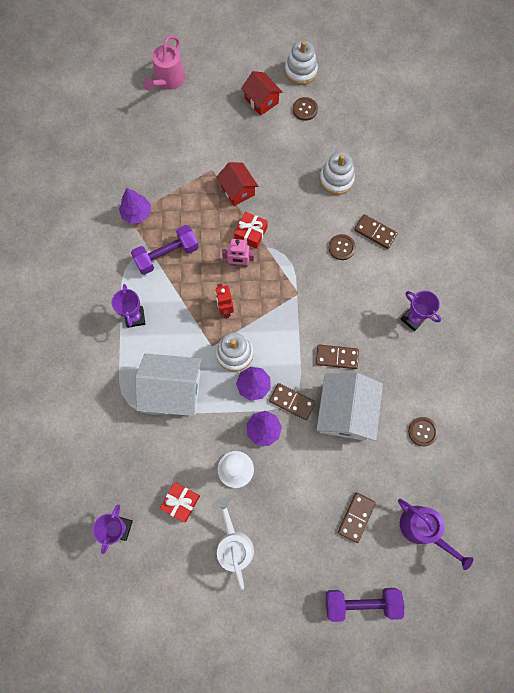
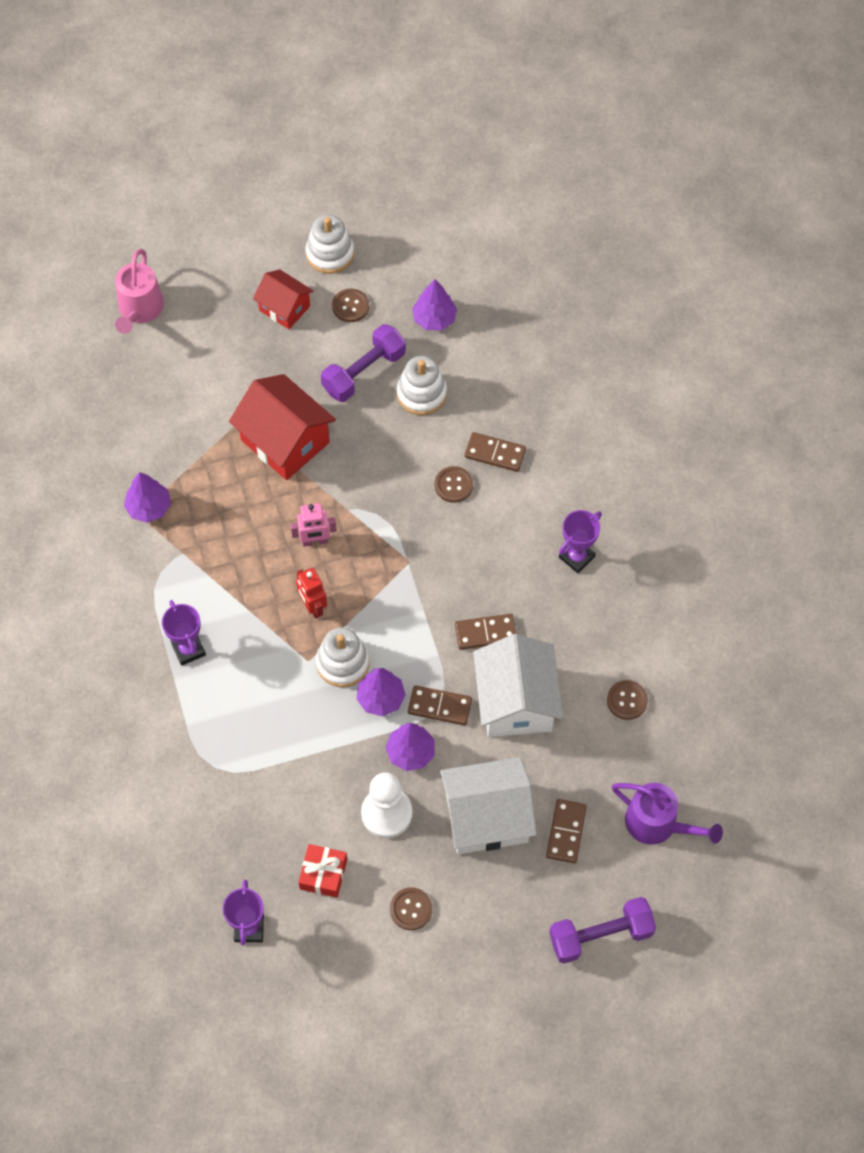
camera: 15 degrees left, 10 degrees down
(167, 255) = (209, 554): purple dumbbell -> purple dumbbell (364, 372)
(173, 390) = (271, 733): white house -> white house (486, 817)
(234, 544) = (411, 909): white watering can -> brown button
(237, 190) = (285, 441): red house -> red house, size x1.68
(251, 233) = (320, 496): red gift -> none
(358, 131) = (434, 319): none -> purple tree
(413, 319) = (576, 557): purple trophy -> purple trophy turned 75 degrees counterclockwise

